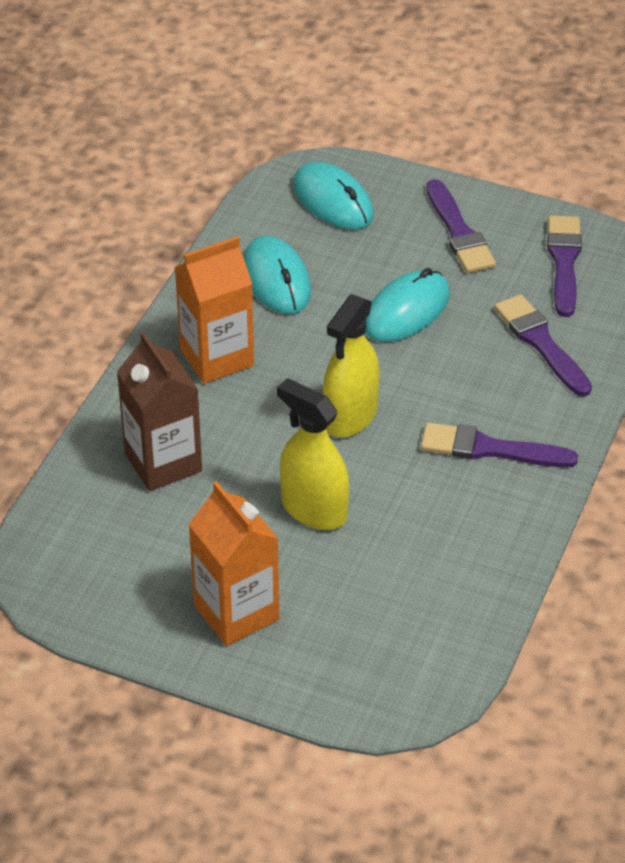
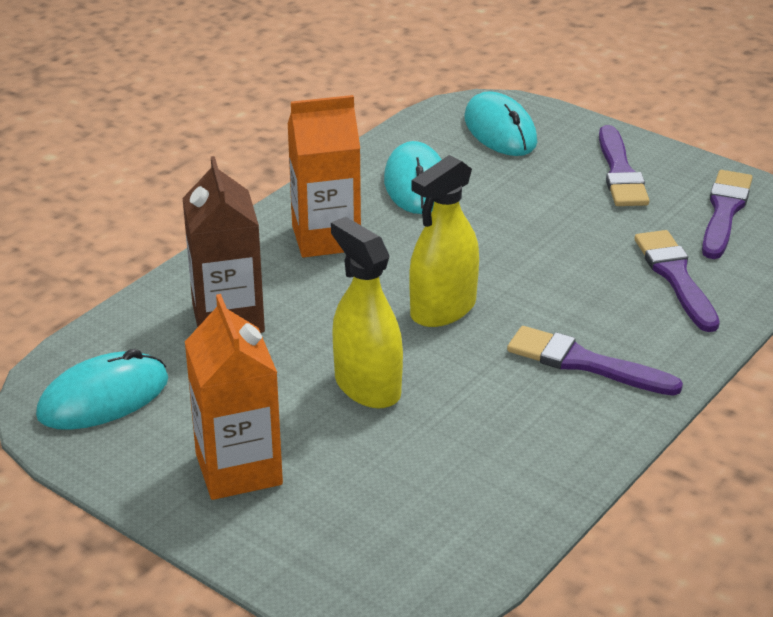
camera: 15 degrees right, 10 degrees down
(406, 311) = (540, 228): turquoise mouse -> turquoise mouse (103, 398)

